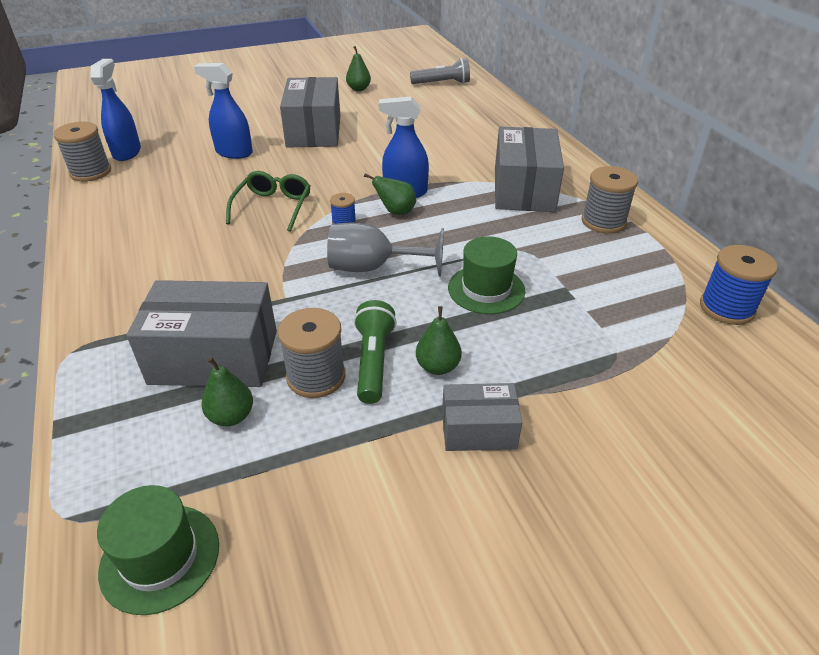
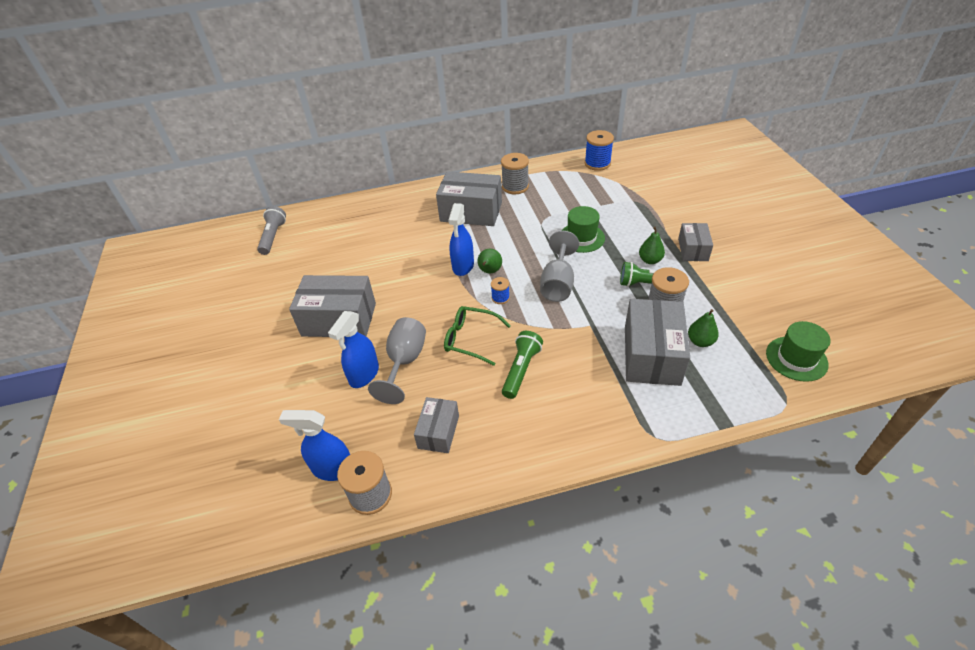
camera: 80 degrees left, 5 degrees up
(145, 198) = (438, 432): none -> grey box
(215, 244) = (521, 370): none -> green flashlight
(246, 171) = (404, 362): none -> grey goblet
(358, 89) = (256, 290): green pear -> none

